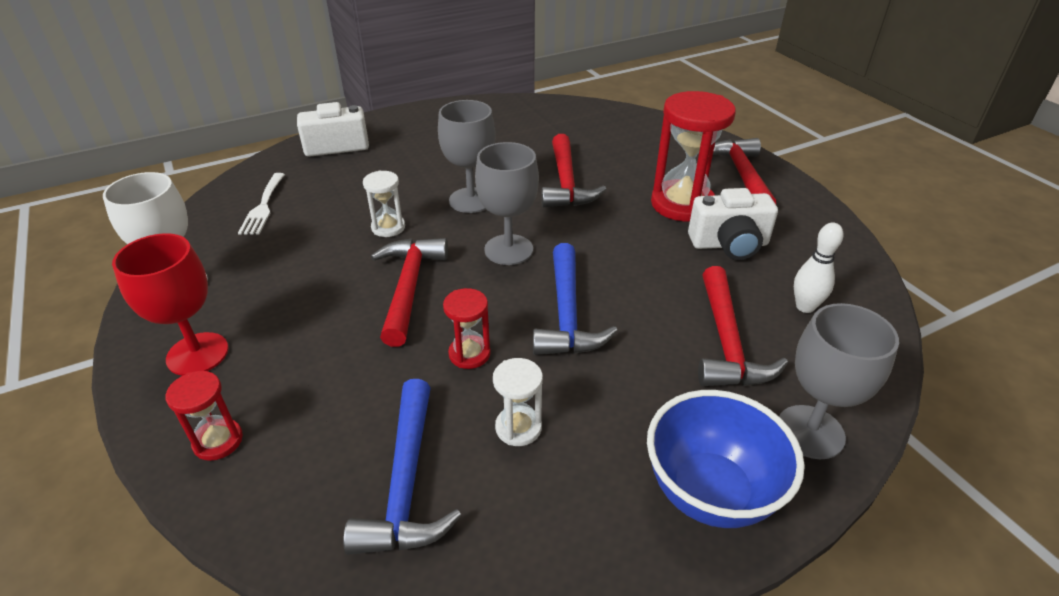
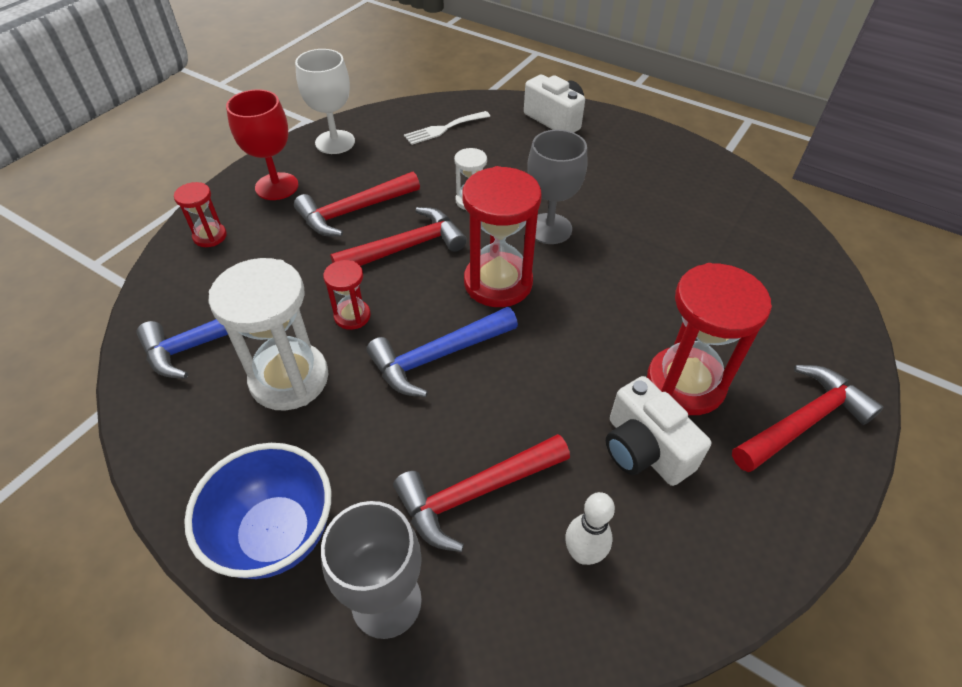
camera: 60 degrees right, 10 degrees up
(508, 250) = (498, 283): grey goblet -> red hourglass
(518, 428) = (289, 379): white hourglass -> white hourglass, size x1.98
(566, 183) = (637, 278): red hammer -> red hammer (354, 211)

